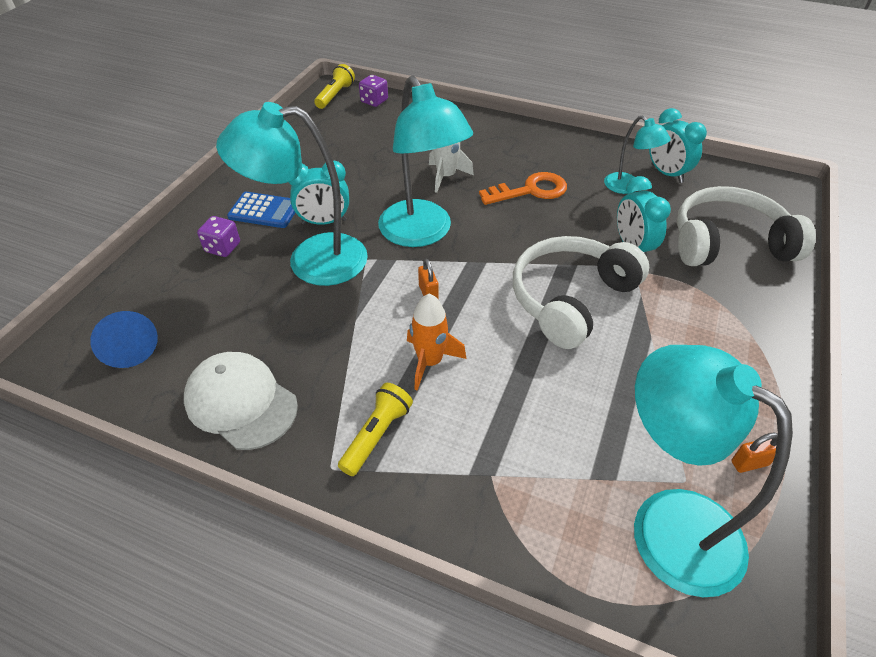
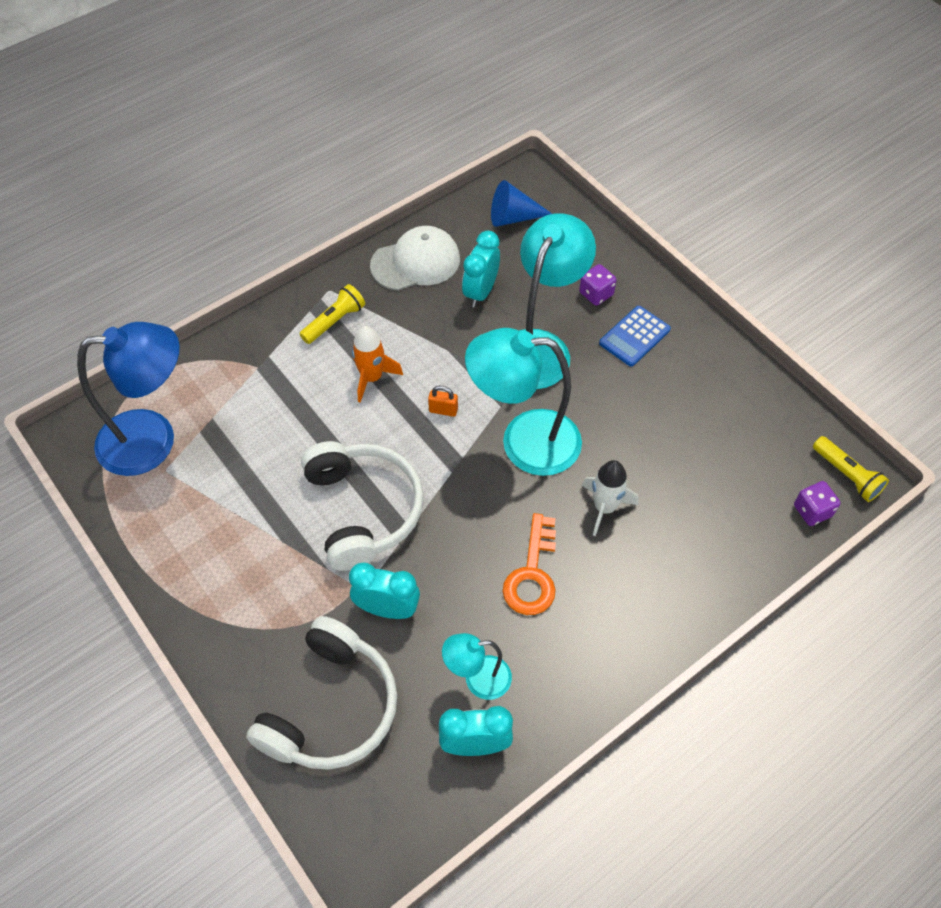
camera: 120 degrees right, 10 degrees up
(324, 222) = (589, 374): turquoise clock -> turquoise clock (480, 292)
(376, 435) = (334, 321): yellow flashlight -> yellow flashlight turned 105 degrees counterclockwise
(667, 523) = (153, 440): turquoise lamp -> blue lamp
(749, 463) = (142, 519): orange padlock -> none

